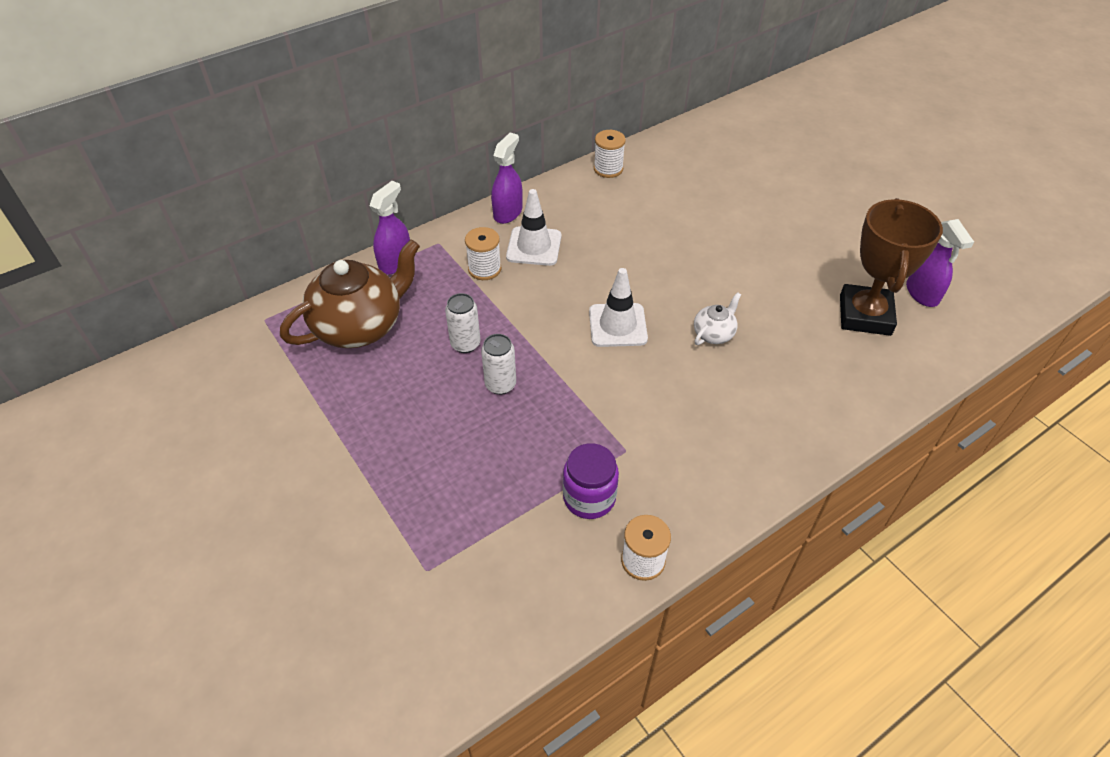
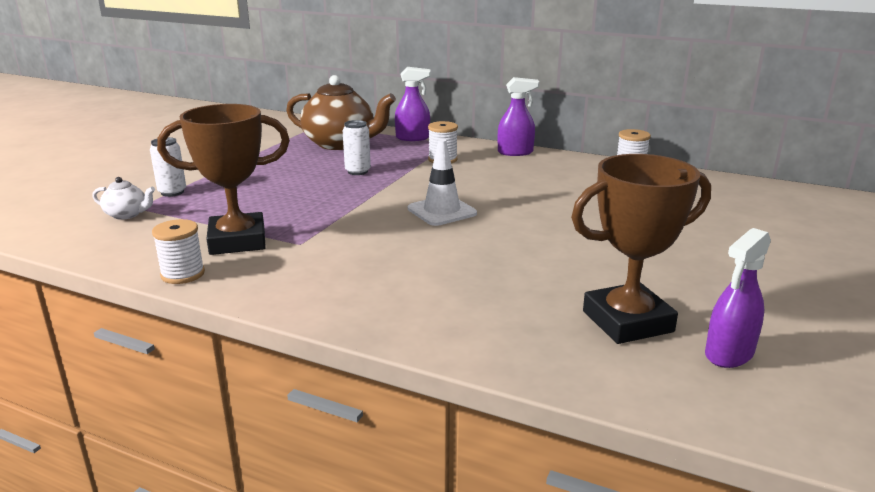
camera: 60 degrees right, 25 degrees down
(500, 385) = (328, 189): white can -> white can (172, 192)
(534, 246) = (491, 167): white traffic cone -> none
(589, 497) = (237, 241): purple jar -> brown trophy
(714, 334) = (484, 249): white teapot -> white teapot (127, 215)

